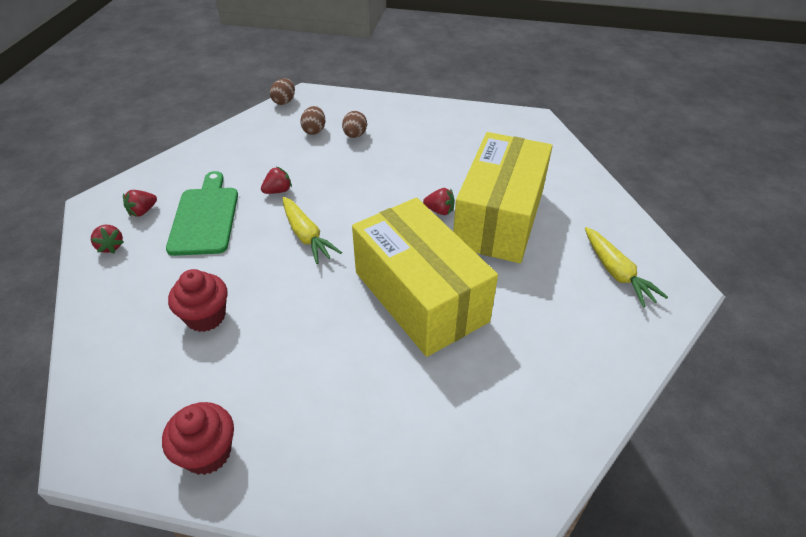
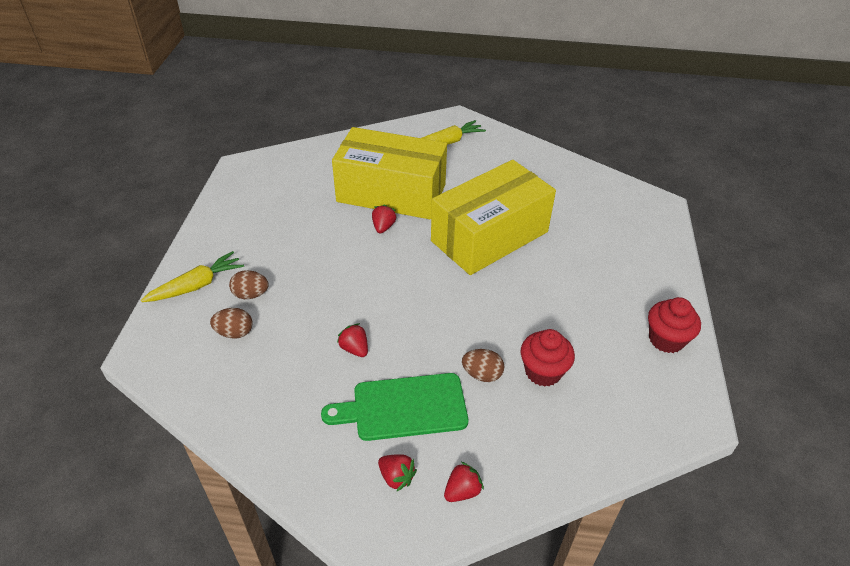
camera: 95 degrees left, 0 degrees up
(284, 101) = (155, 374): brown egg -> brown egg (482, 374)
(306, 236) = (426, 314): yellow carrot -> yellow carrot (197, 285)

